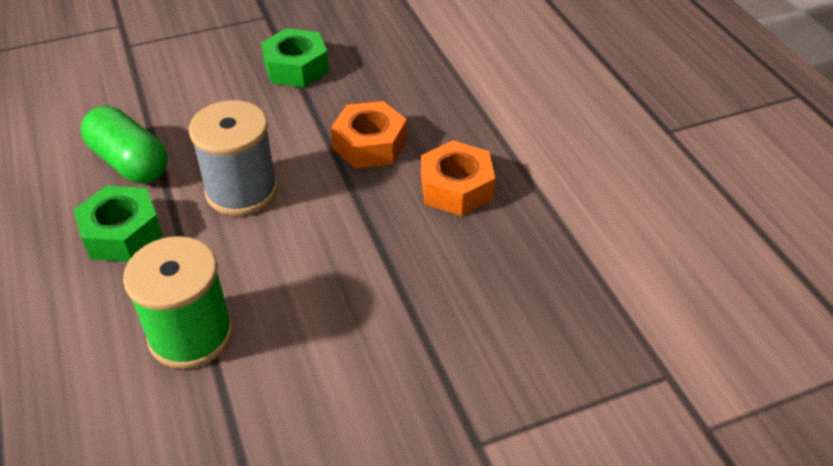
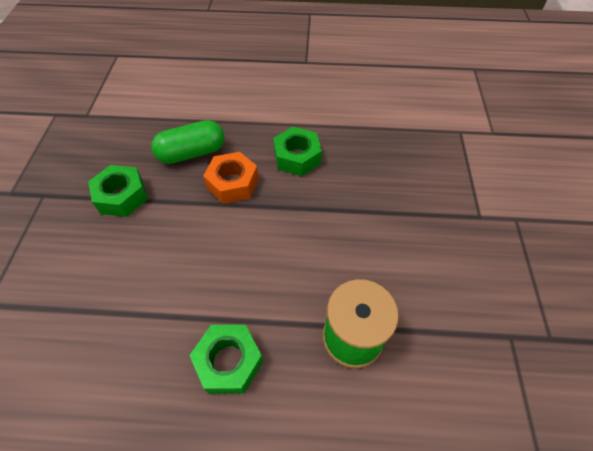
camera: 65 degrees left, 10 degrees up
(130, 162) = (149, 338): green capsule -> green capsule (192, 153)
(241, 191) = (231, 268): grey spool -> none
(456, 188) = (297, 157): orange nut -> green nut

